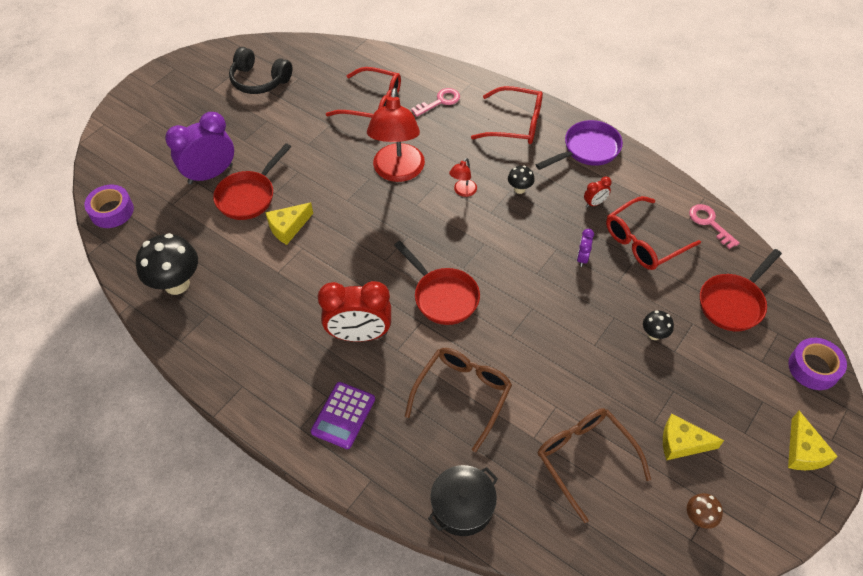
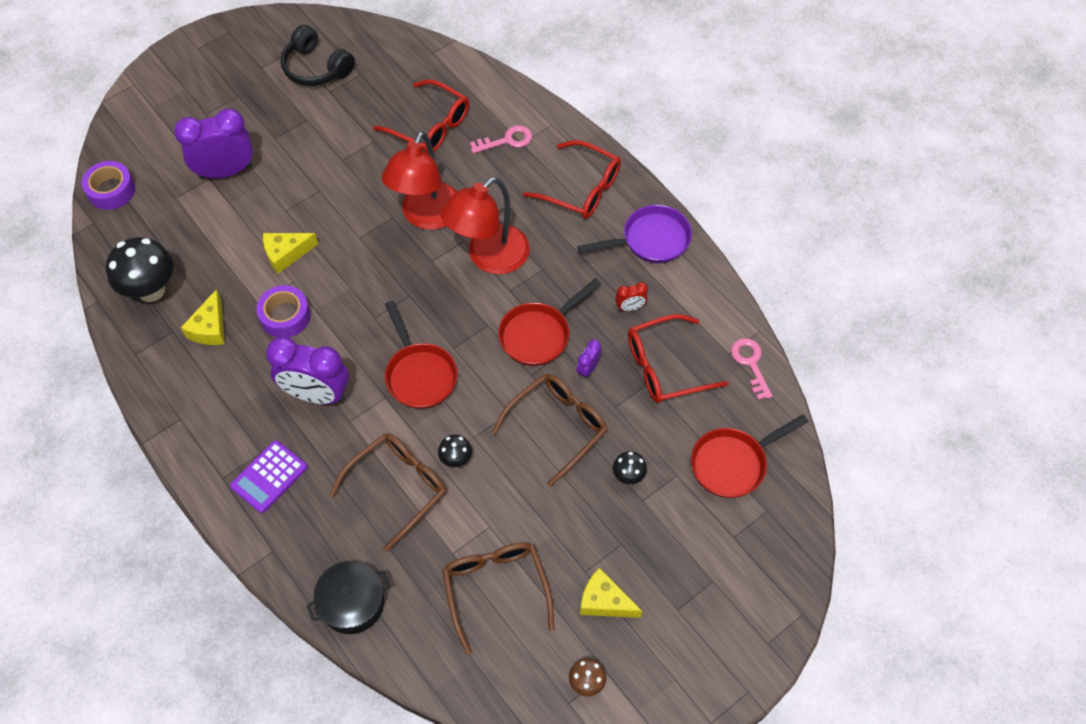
camera: 15 degrees right, 5 degrees up
(249, 196) = (257, 207): red pan -> red pan (539, 335)
(359, 334) = (317, 394): red clock -> purple clock
(463, 191) = (489, 258): red lamp -> red lamp, size x2.29
(519, 189) = (553, 270): black mushroom -> black mushroom (456, 459)
(577, 310) = (557, 427): none -> brown glasses
(803, 451) = (730, 646): yellow cheese -> yellow cheese (210, 328)
(813, 368) = (787, 560): purple tape -> purple tape (285, 316)

